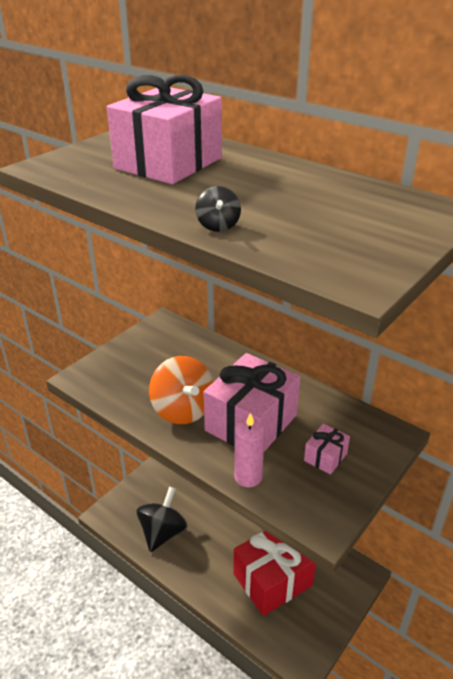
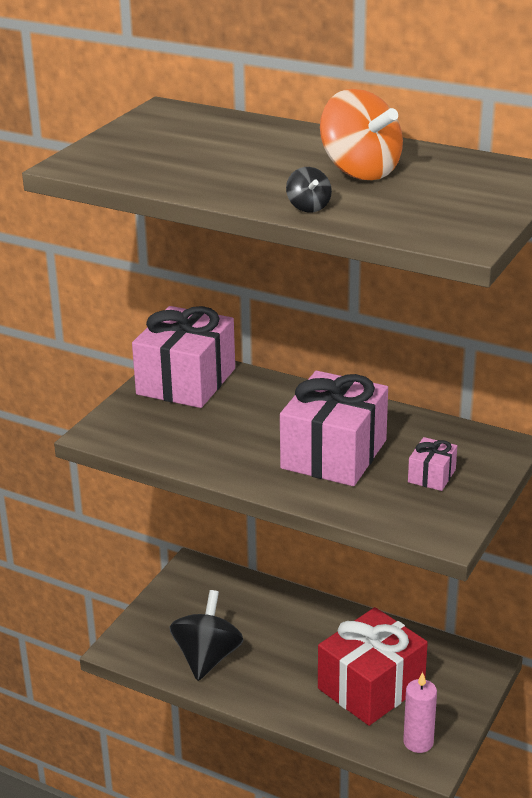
camera: 10 degrees left, 5 degrees down
(168, 163) = (217, 149): pink gift -> pink gift (186, 381)
(183, 410) = (245, 452): orange spinning top -> orange spinning top (360, 171)
(248, 477) = (348, 505): pink candle -> pink candle (418, 742)

